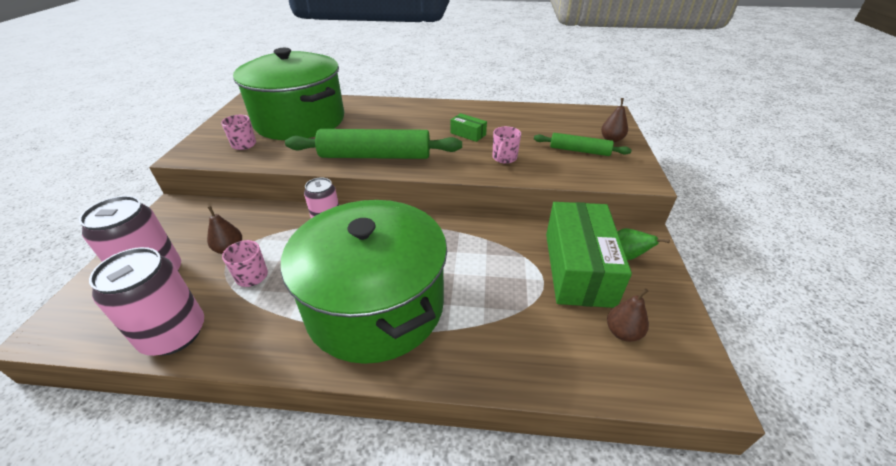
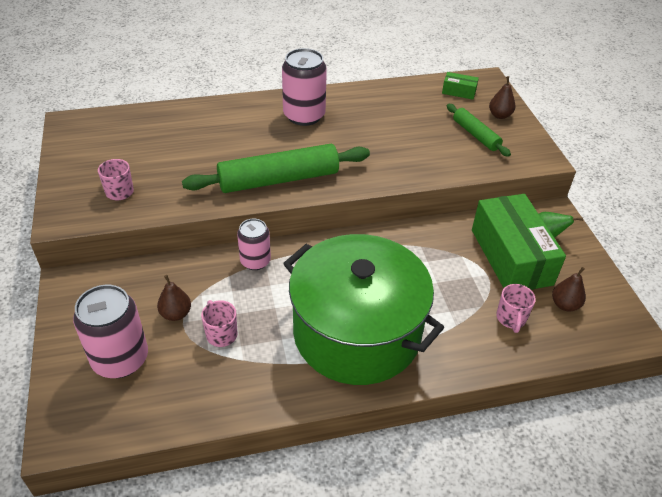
camera: 20 degrees left, 5 degrees up
(174, 334) = (190, 405): pink can -> pink can (304, 116)
(300, 120) = (159, 147): green pot -> none
(468, 134) = (358, 133): green box -> green box (459, 92)
(504, 158) = (409, 157): pink mug -> pink mug (511, 319)
(579, 151) = (475, 135): green rolling pin -> green rolling pin turned 60 degrees clockwise

